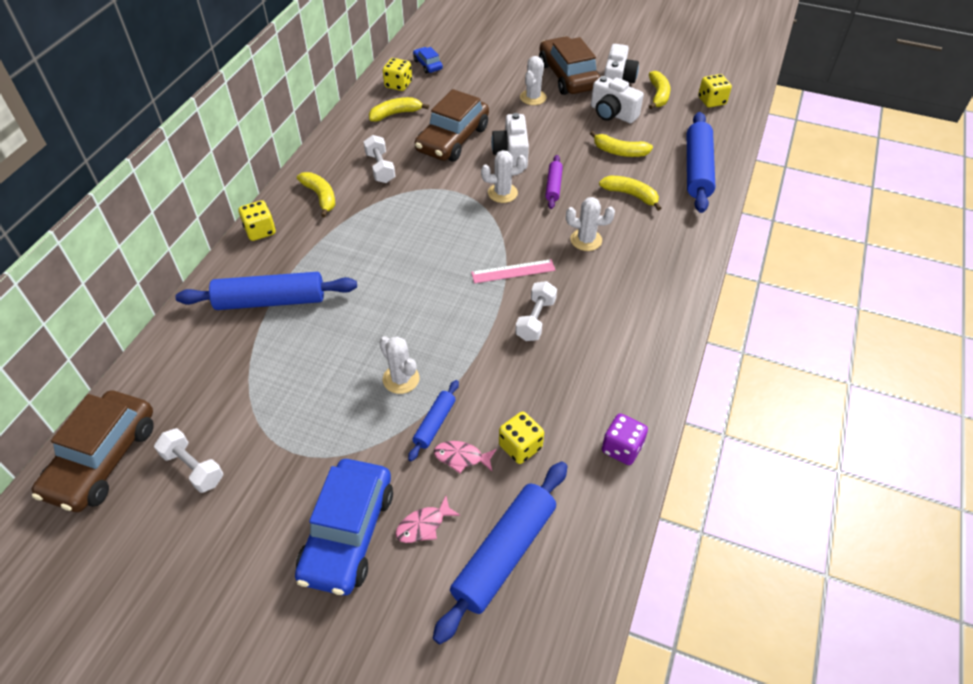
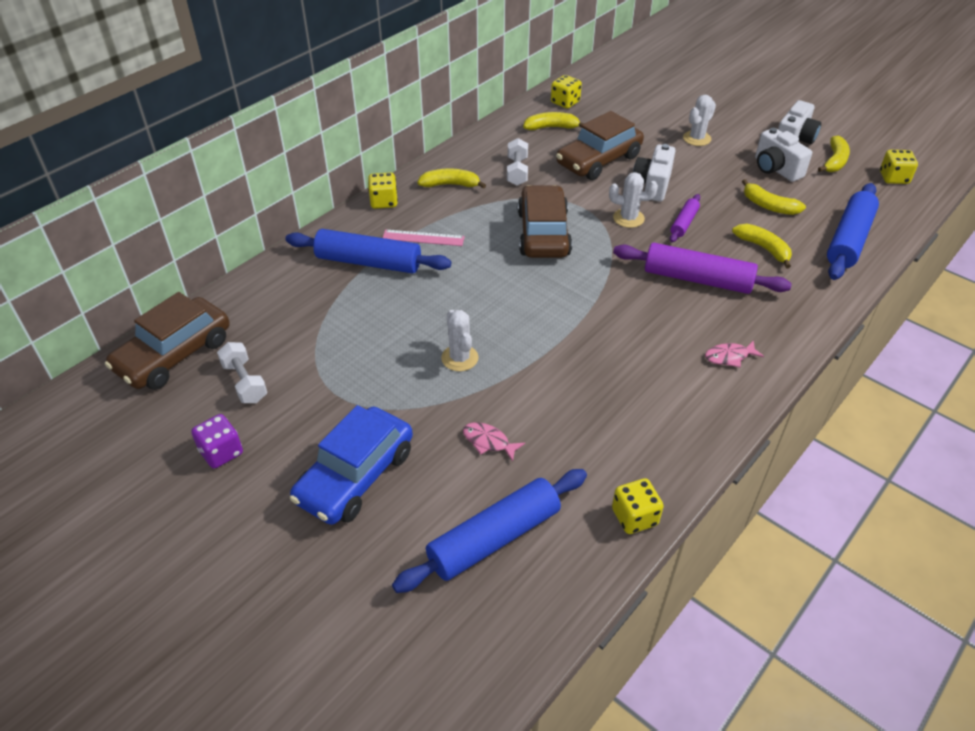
camera: 20 degrees right, 5 degrees down
(320, 197) = (450, 185): yellow banana -> yellow banana turned 75 degrees counterclockwise
(423, 525) = (428, 490): pink fish -> pink fish (729, 357)
(428, 65) = (601, 90): blue car -> none
(435, 424) = (475, 405): blue rolling pin -> none
(513, 271) = (609, 290): pink ruler -> pink ruler (423, 238)
(520, 446) = (550, 448): yellow dice -> yellow dice (634, 517)
(535, 319) = (614, 339): white dumbbell -> none
(568, 76) = (742, 126): brown car -> brown car (543, 233)
(586, 240) = (697, 279): white cactus -> purple rolling pin
(621, 448) = (653, 479): purple dice -> purple dice (221, 452)

